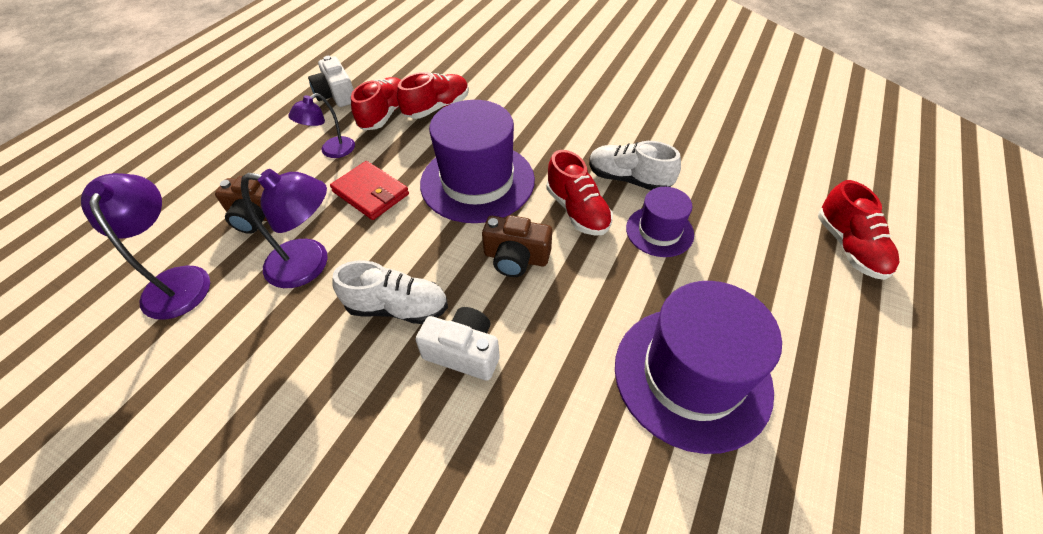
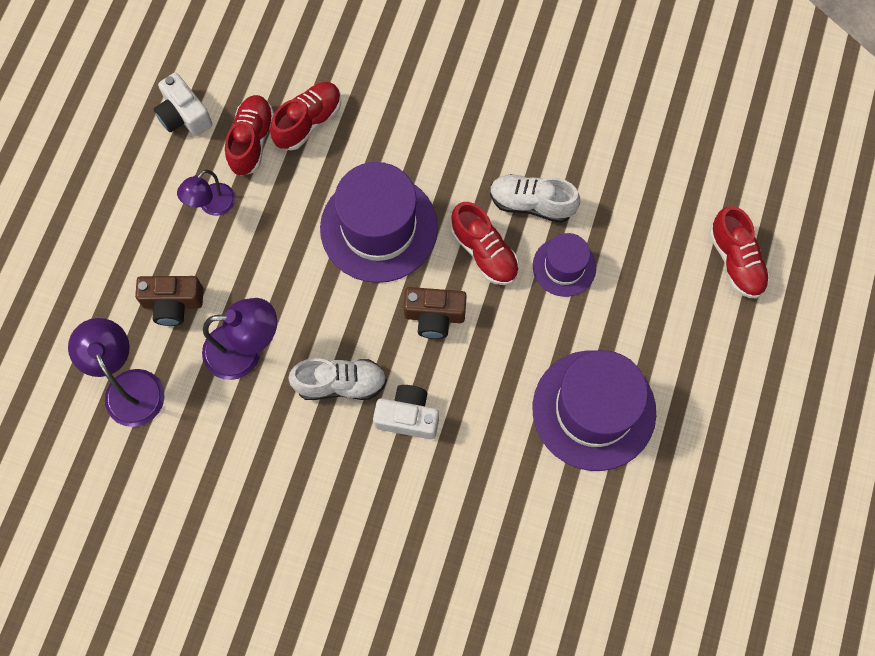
camera: 10 degrees left, 20 degrees up
(371, 193) = (274, 258): red wallet -> none

